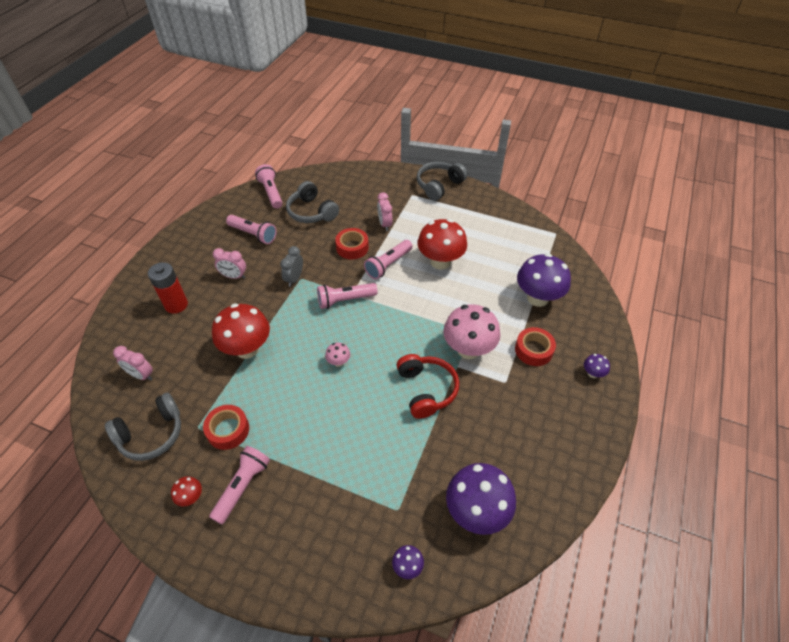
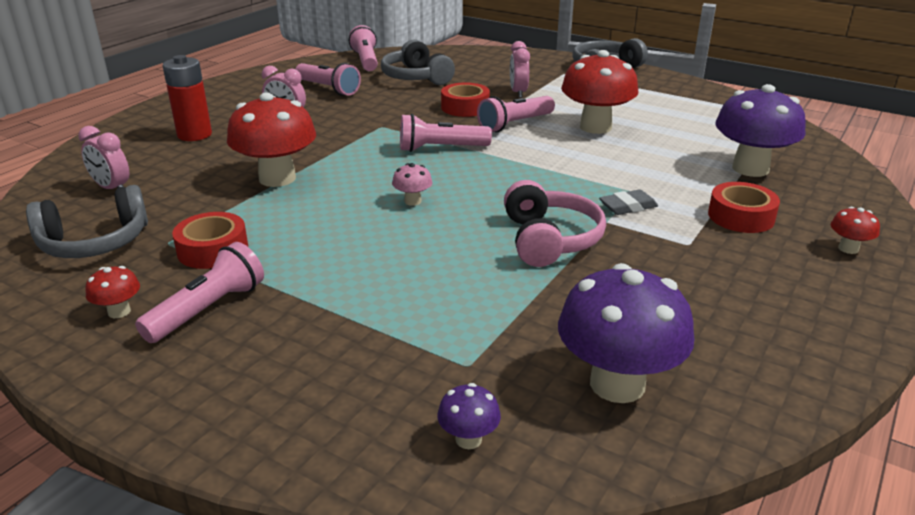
camera: 10 degrees right, 20 degrees down
(294, 279) = (372, 126): grey clock -> none
(426, 390) = (549, 240): red headphones -> pink headphones
(468, 349) = (628, 207): pink mushroom -> grey eraser
(592, 373) = (848, 248): purple mushroom -> red mushroom

